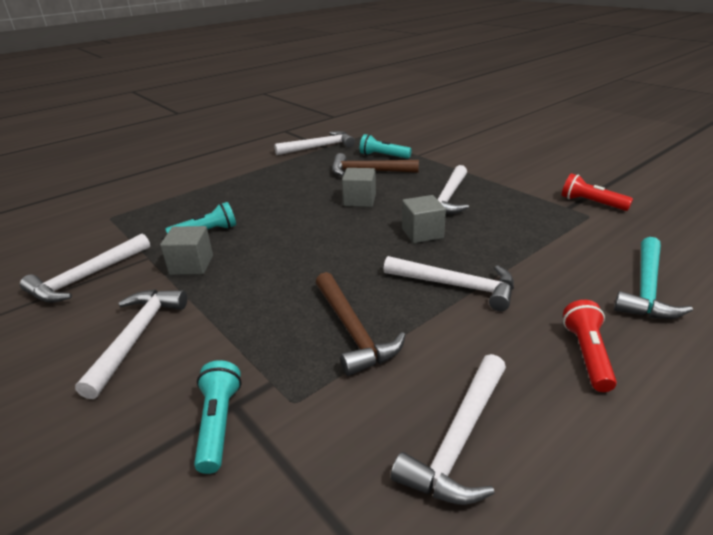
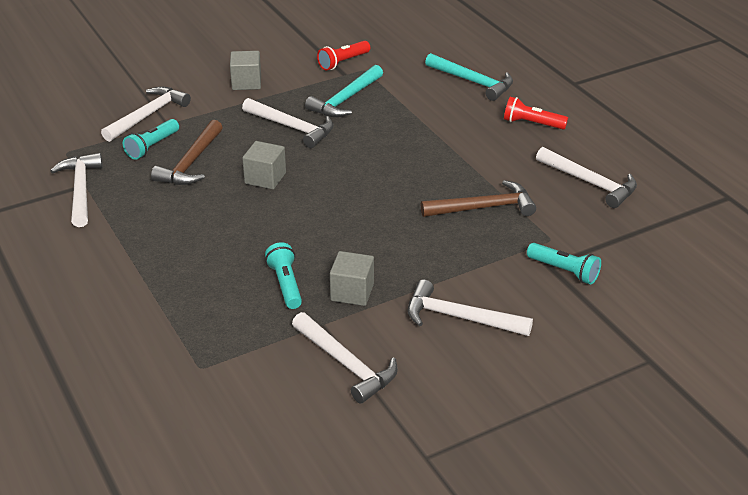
camera: 80 degrees left, 5 degrees up
(218, 424) = (564, 271): turquoise flashlight -> turquoise flashlight turned 150 degrees counterclockwise
(422, 233) = (354, 153): grey cube -> grey cube (246, 83)
(456, 286) = (443, 153): white hammer -> white hammer (148, 115)
(519, 215) = (345, 100): none -> turquoise hammer

